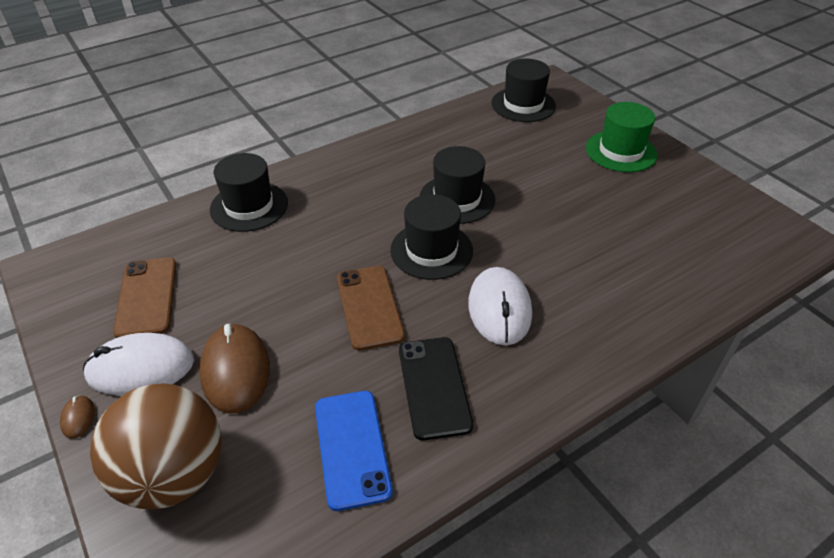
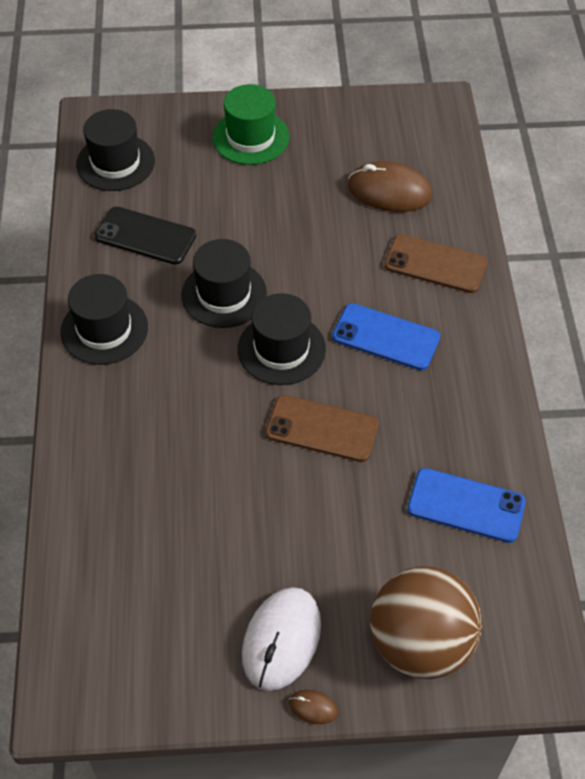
camera: 60 degrees left, 10 degrees up
(146, 297) = (183, 611): brown phone -> brown phone (435, 264)
(235, 370) = (333, 561): brown mouse -> brown mouse (389, 191)
(249, 206) = (100, 473): black hat -> black hat (104, 329)
(434, 387) = (439, 423): black phone -> black phone (145, 236)
(499, 309) = (385, 337): white mouse -> blue phone

